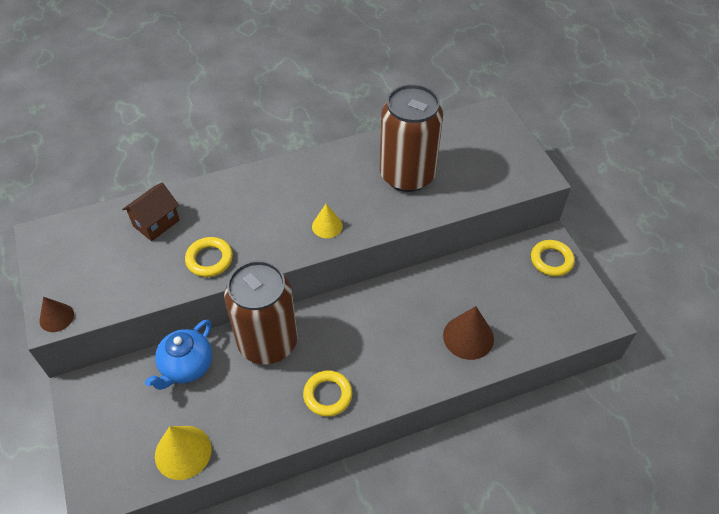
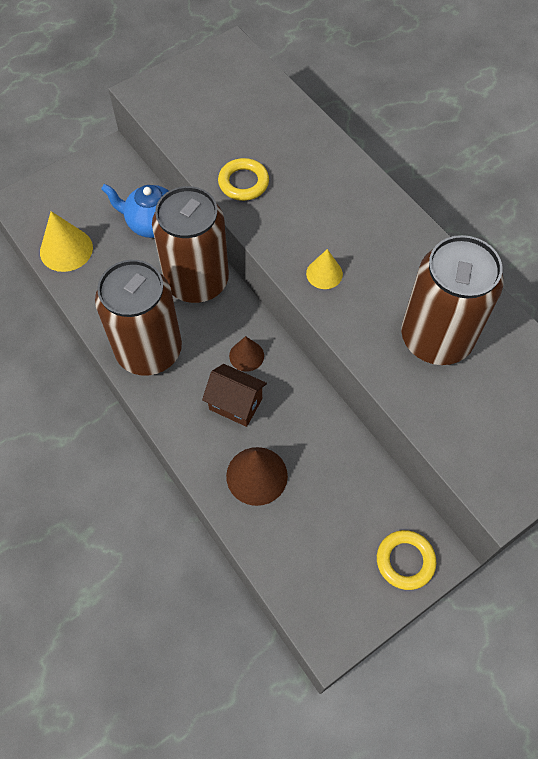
camera: 75 degrees right, 10 degrees up
(56, 317) = (144, 93): brown cone -> brown cone (246, 355)
(156, 223) = (275, 125): brown house -> brown house (235, 404)
(327, 395) = (149, 350): yellow ring -> brown can

